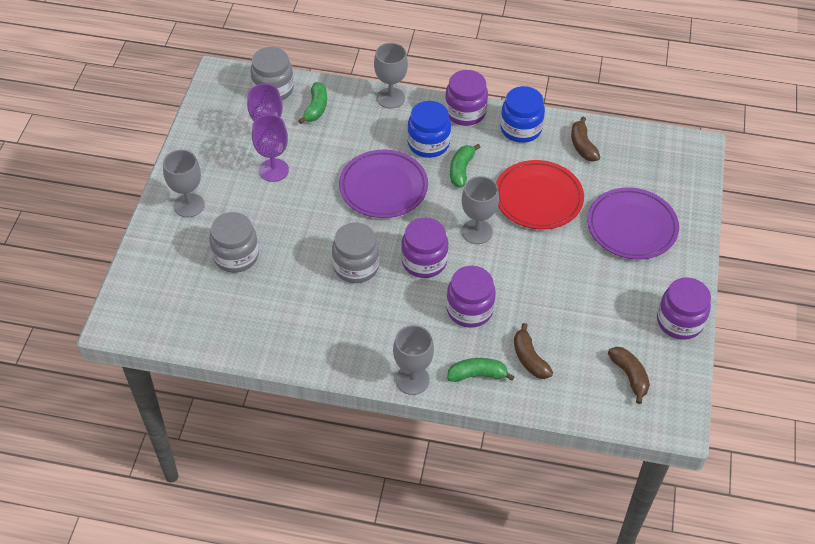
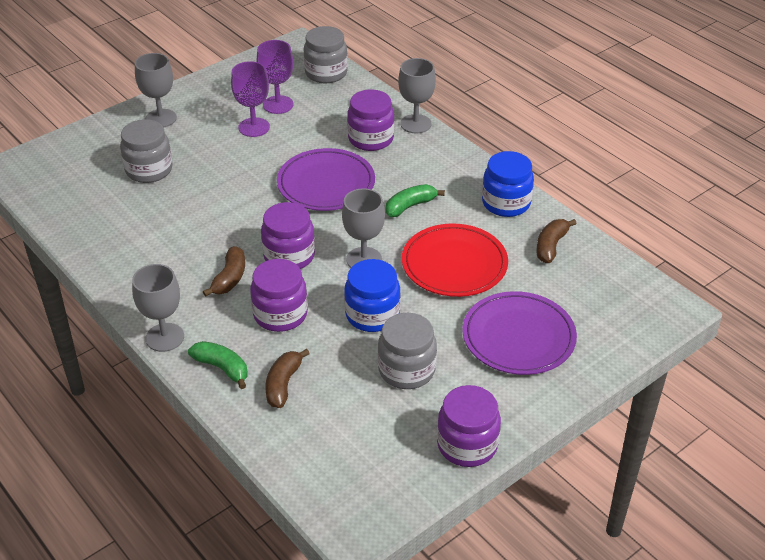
camera: 40 degrees right, 10 degrees down
(316, 108) = (343, 101): green banana -> none
(356, 266) = (229, 228): grey jar -> grey jar (406, 370)
(428, 143) = (406, 172): blue jar -> blue jar (372, 315)
(465, 112) = (469, 165): purple jar -> purple jar (371, 139)
(629, 376) = (357, 458): brown banana -> brown banana (230, 278)

